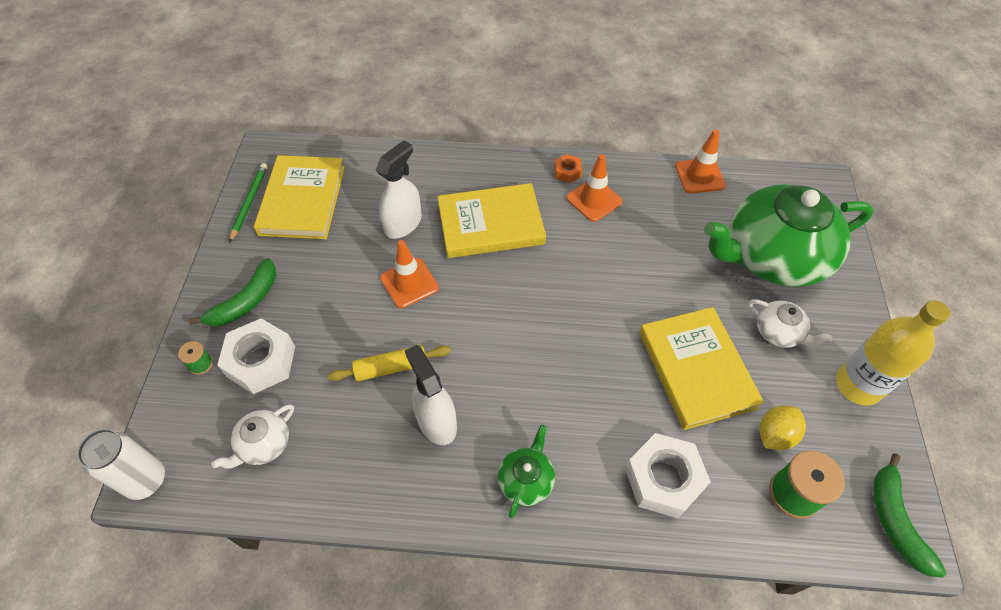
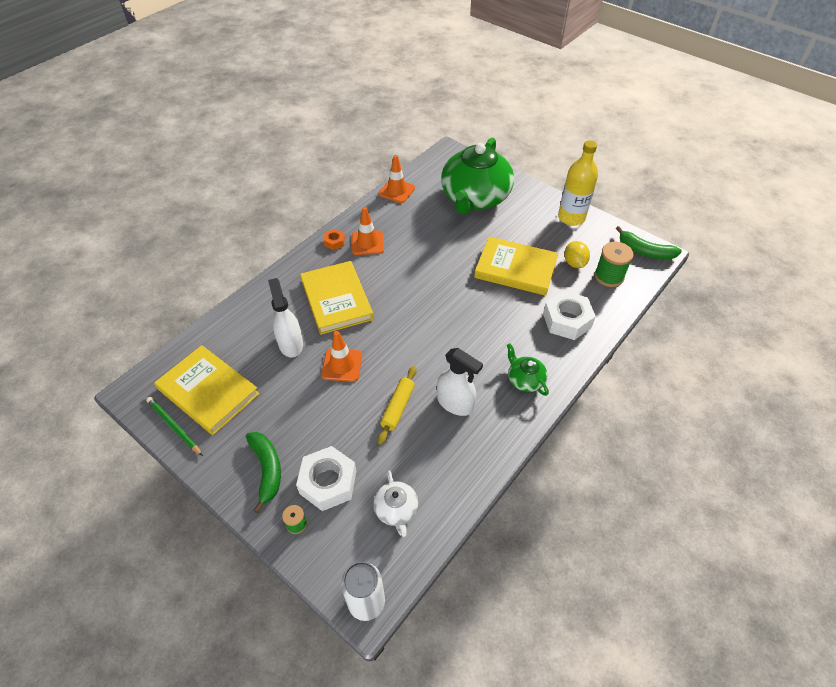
camera: 55 degrees left, 5 degrees down
(436, 421) = (455, 403): white spray bottle -> white spray bottle turned 150 degrees counterclockwise
(490, 224) = (336, 299): yellow book -> yellow book turned 45 degrees counterclockwise
(779, 332) = (520, 225): white teapot -> none

